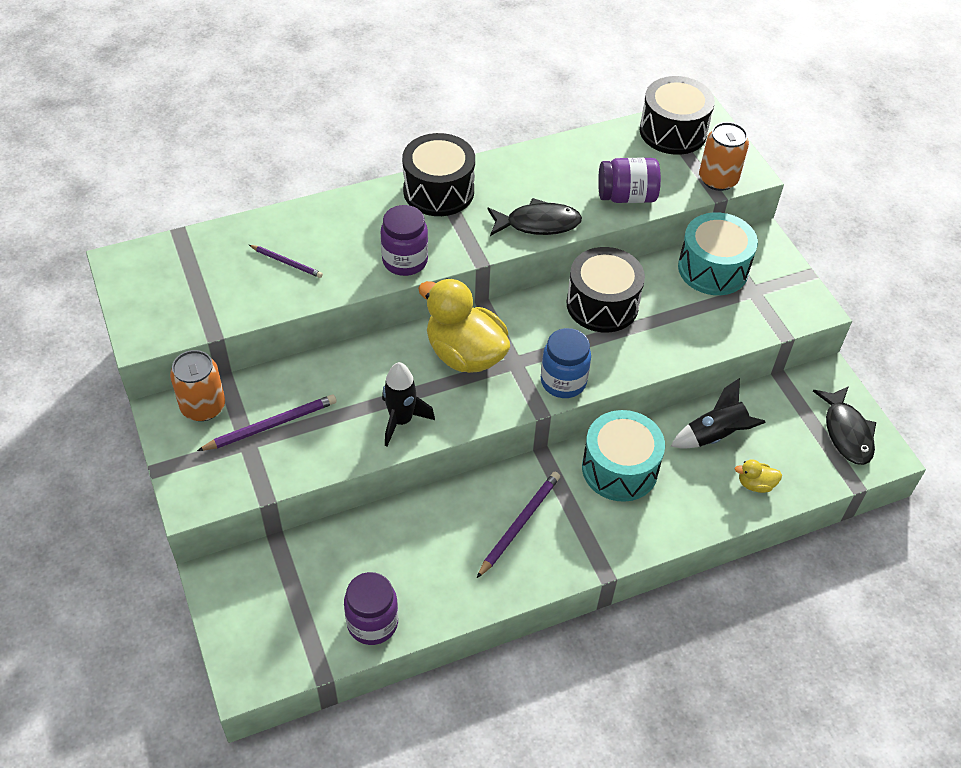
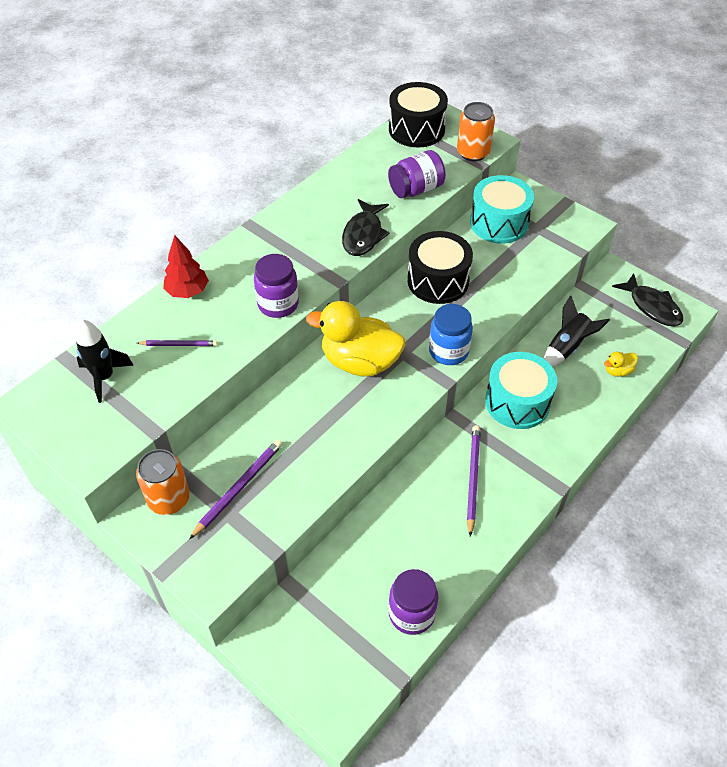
camera: 25 degrees left, 0 degrees up
(327, 214) = (187, 291): none -> red tree
(401, 421) = (344, 436): black rocket -> black rocket (104, 377)
(438, 191) = (268, 238): black drum -> none
(538, 223) = (363, 234): black fish -> black fish turned 135 degrees clockwise

